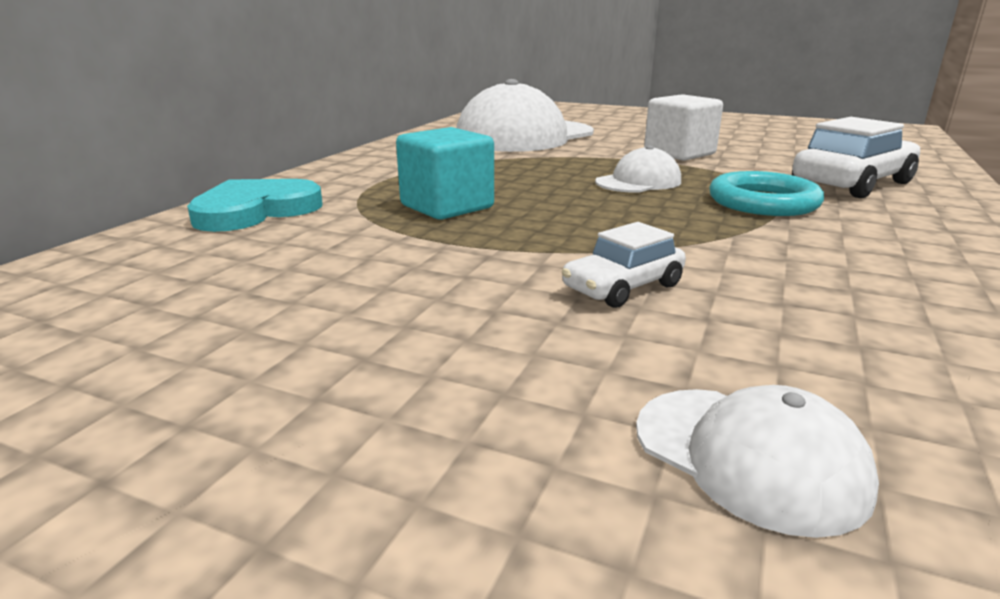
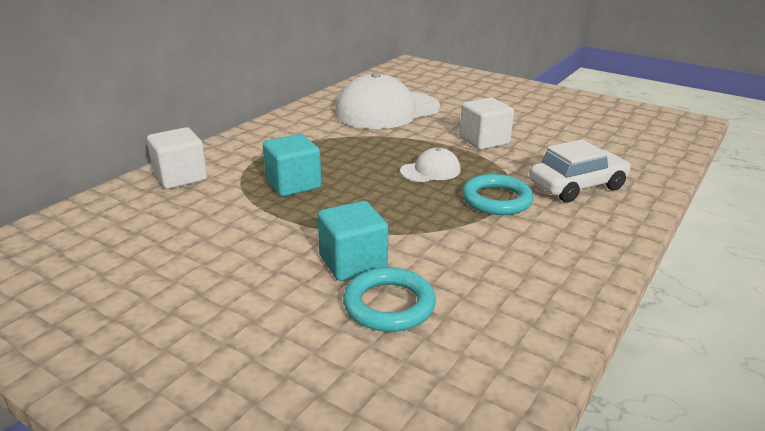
camera: 10 degrees right, 5 degrees up
(255, 211) = (180, 177): turquoise heart -> white cube
(623, 287) = (353, 263): white car -> turquoise cube
(744, 338) = (389, 305): none -> turquoise ring
(749, 456) = (336, 366): white cap -> none

